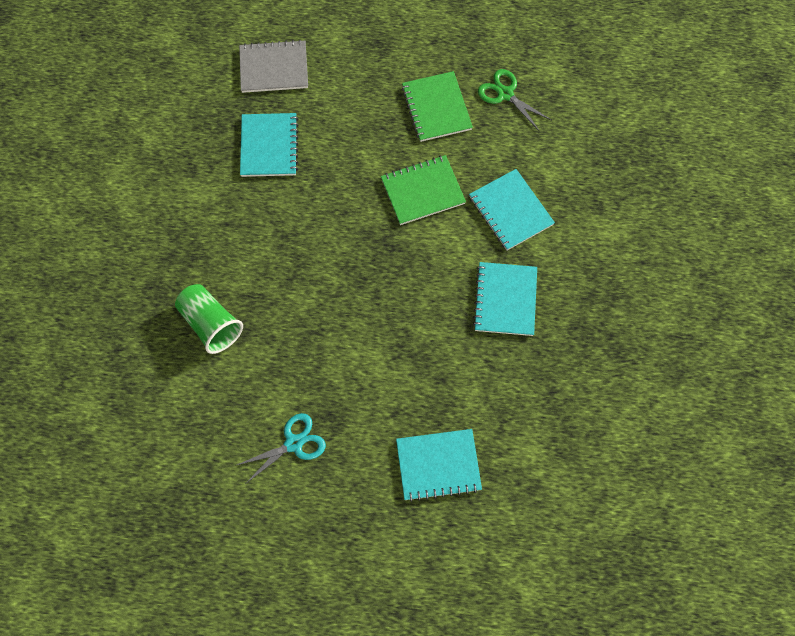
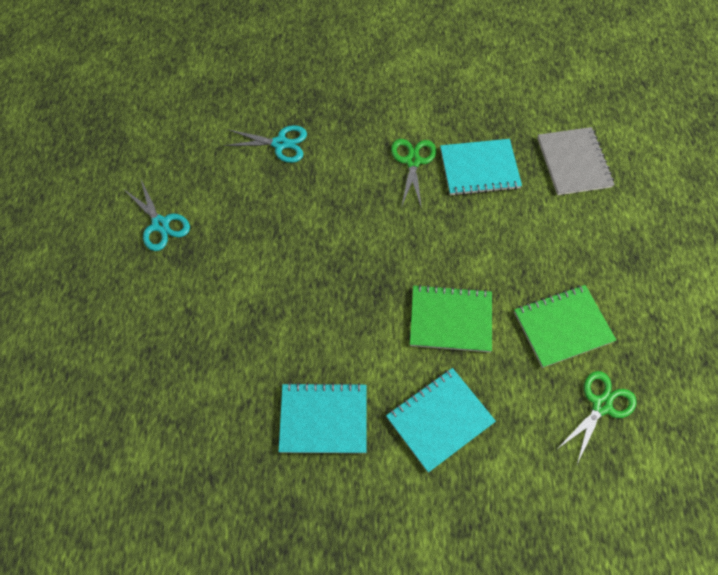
camera: 85 degrees right, 5 degrees down
(210, 324) = (280, 144): green cup -> turquoise scissors
(251, 202) = (413, 161): none -> green scissors
(422, 191) = (450, 320): green notebook -> green notebook turned 60 degrees counterclockwise
(438, 465) = (131, 358): turquoise notebook -> none

